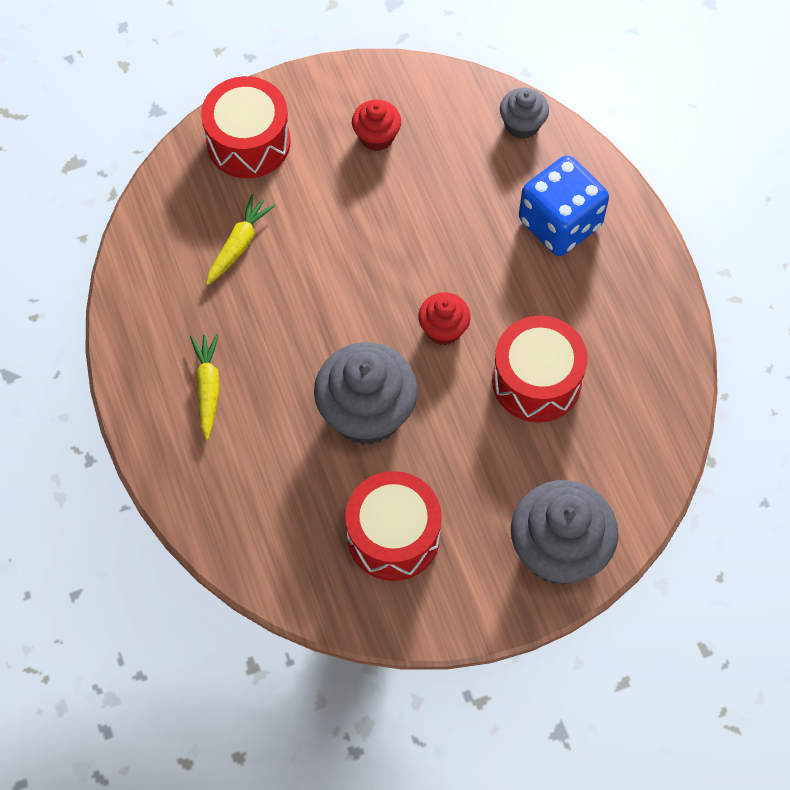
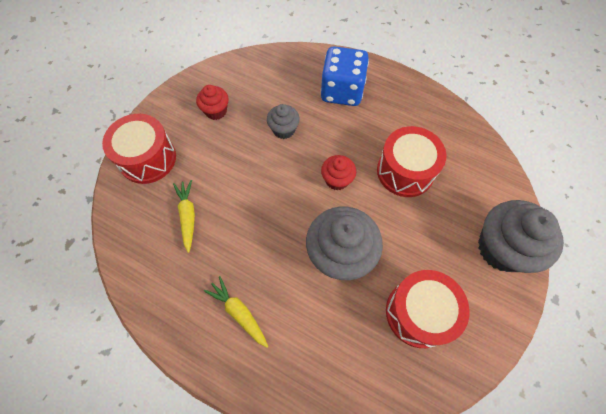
camera: 40 degrees left, 0 degrees up
(522, 124) = (282, 60): grey cupcake -> grey cupcake (283, 130)

